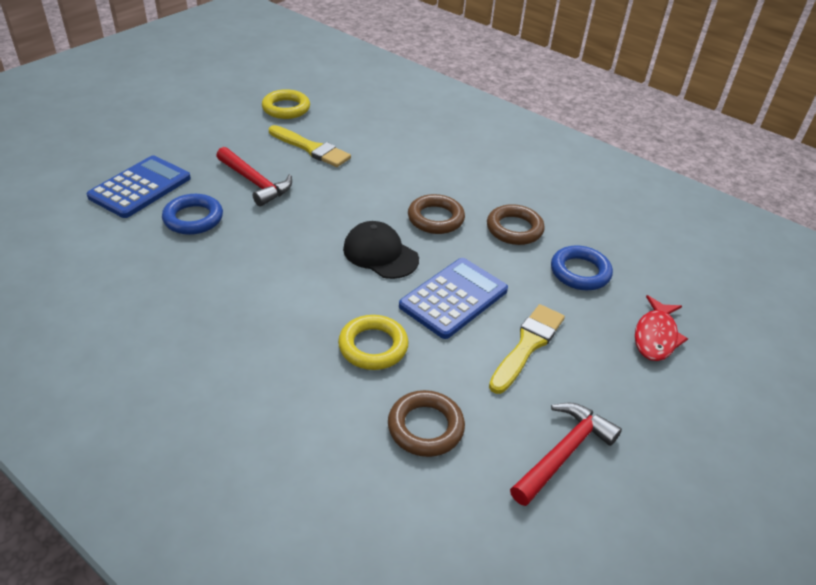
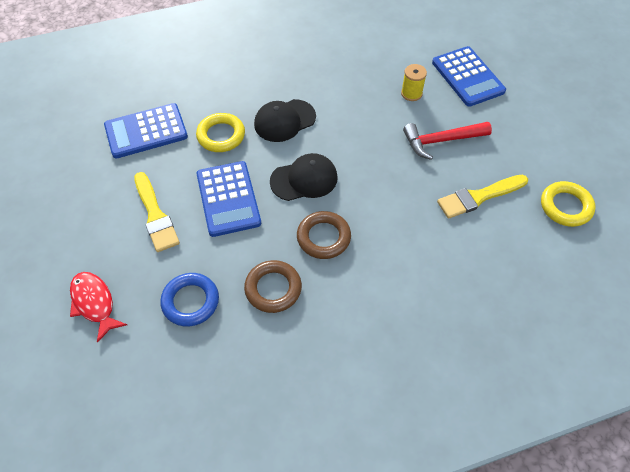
camera: 125 degrees right, 15 degrees up
(193, 218) = (411, 93): blue ring -> yellow spool
(307, 301) = (284, 121): none -> black cap
(425, 427) = (146, 131): brown ring -> blue calculator
(563, 452) = (74, 182): red hammer -> none

